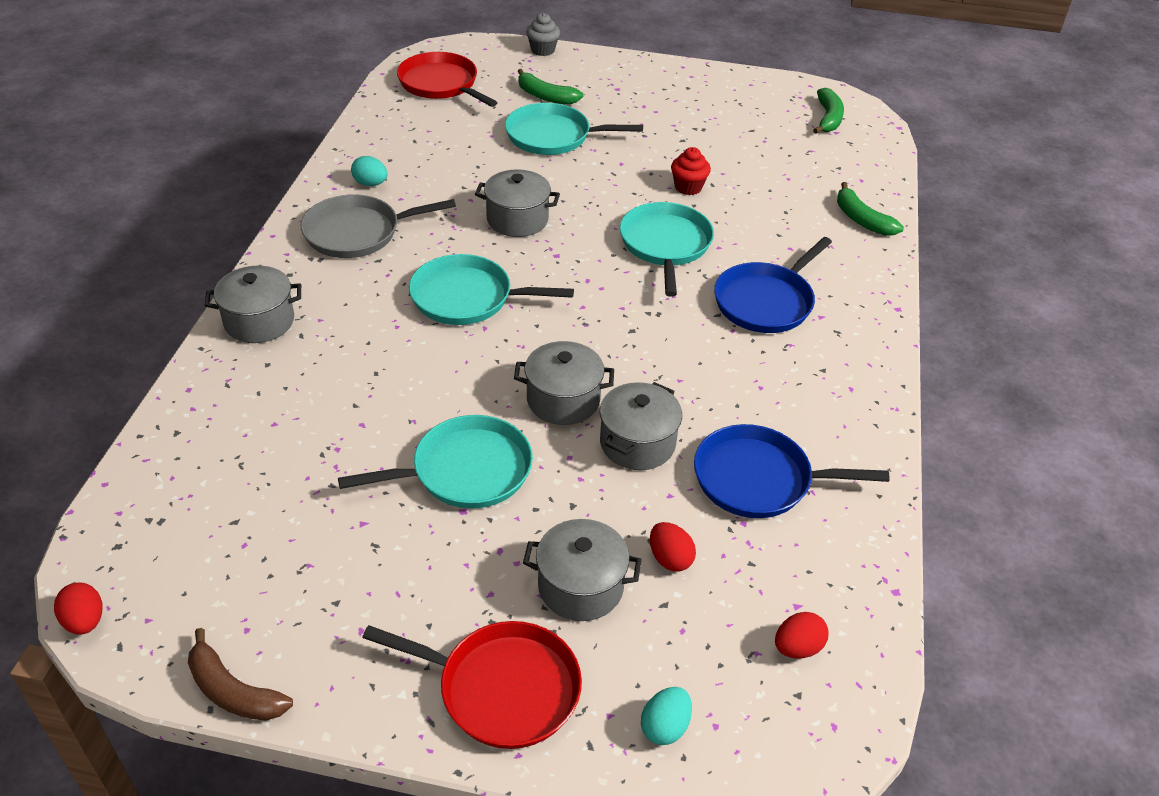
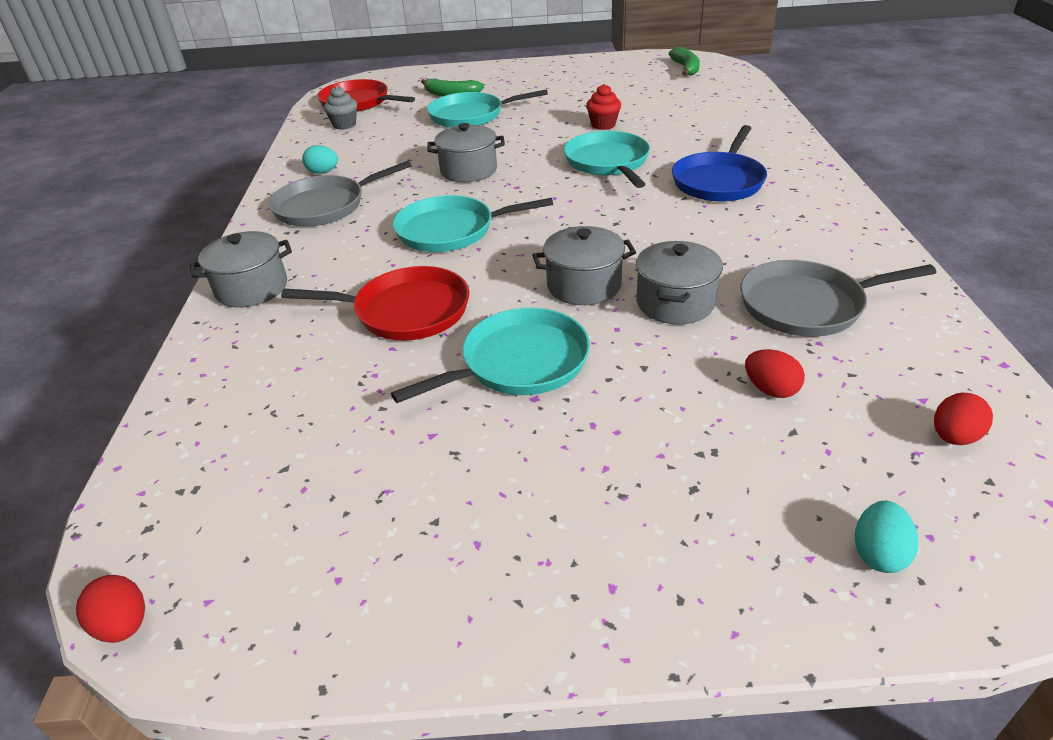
camera: 10 degrees left, 5 degrees down
(233, 691) = (346, 657): brown banana -> none
(502, 688) = (673, 562): red pan -> red pan (406, 311)
(543, 50) = (434, 70): grey cupcake -> grey cupcake (344, 125)
(580, 587) = (697, 437): grey pot -> none
(758, 479) = (806, 305): blue pan -> grey pan
(861, 219) = (757, 118): green banana -> none

